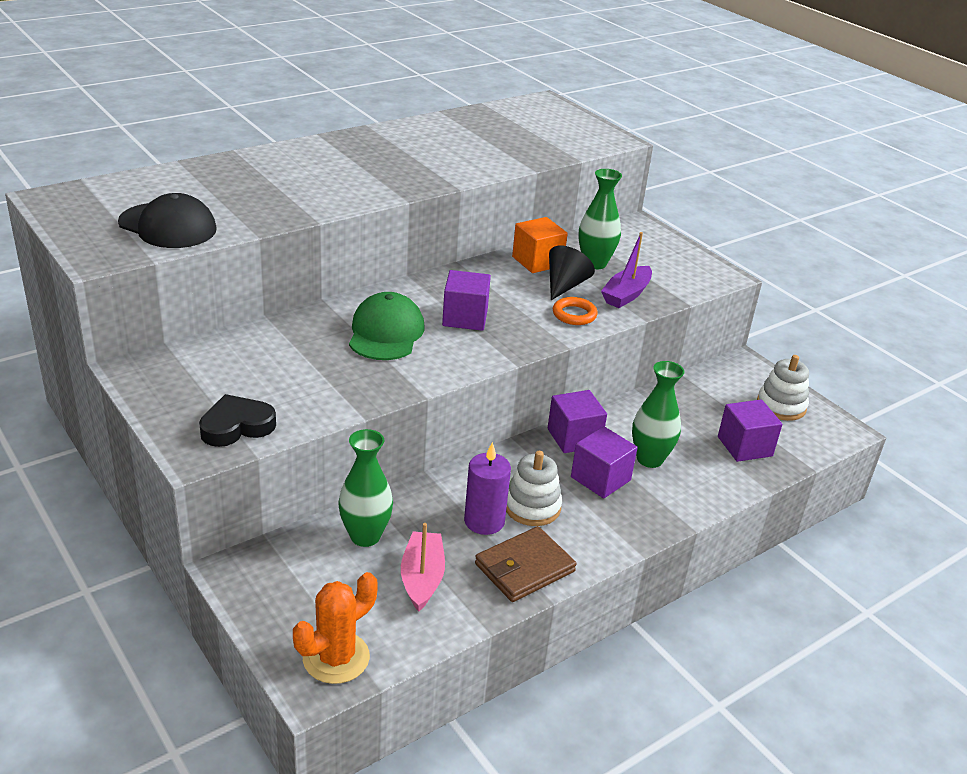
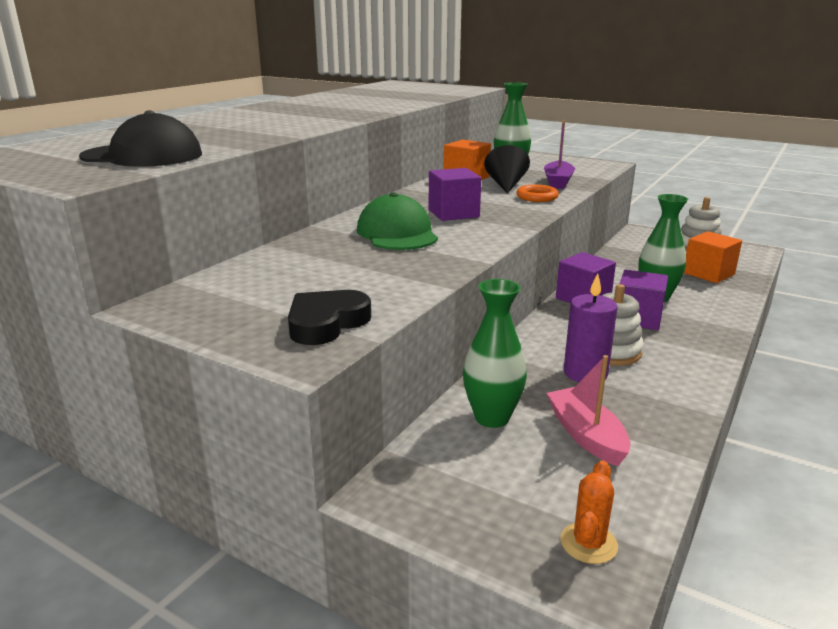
camera: 20 degrees left, 10 degrees down
(336, 658) = (588, 543): orange cactus -> orange cactus, size x0.64
(524, 568) = (664, 397): brown wallet -> none
(744, 446) = (708, 273): purple cube -> orange cube

